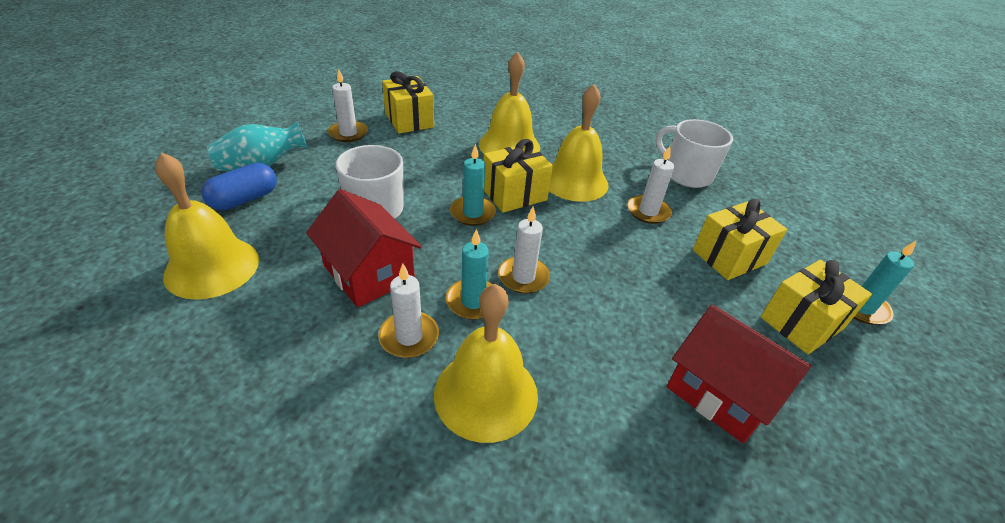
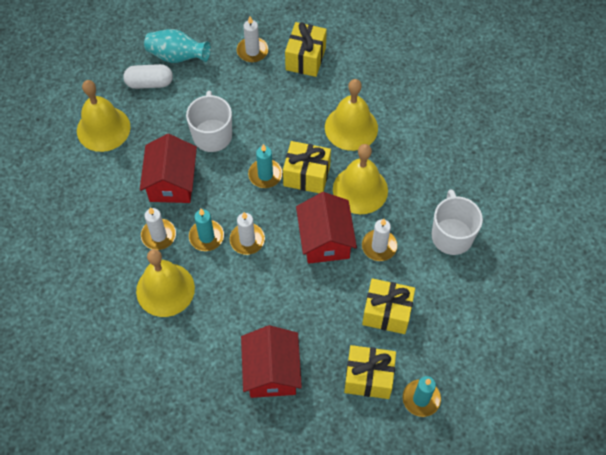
camera: 45 degrees right, 20 degrees up
(244, 199) = (149, 83): blue capsule -> white capsule
(598, 233) = (325, 240): none -> red house

